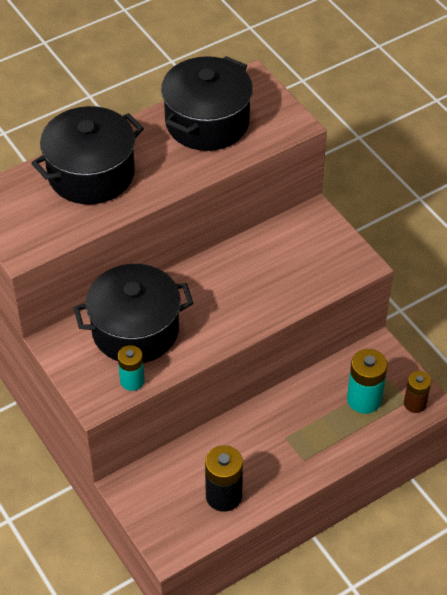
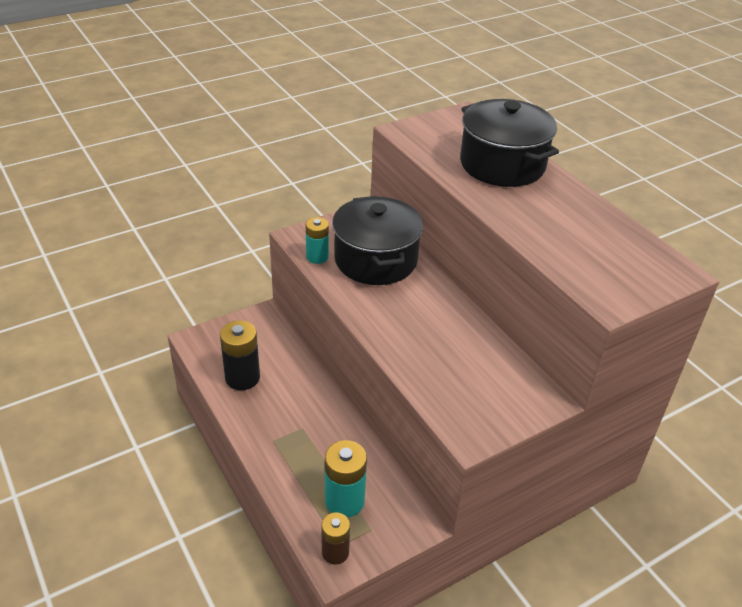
camera: 90 degrees right, 10 degrees down
(207, 122) = (594, 236): black pot -> none

